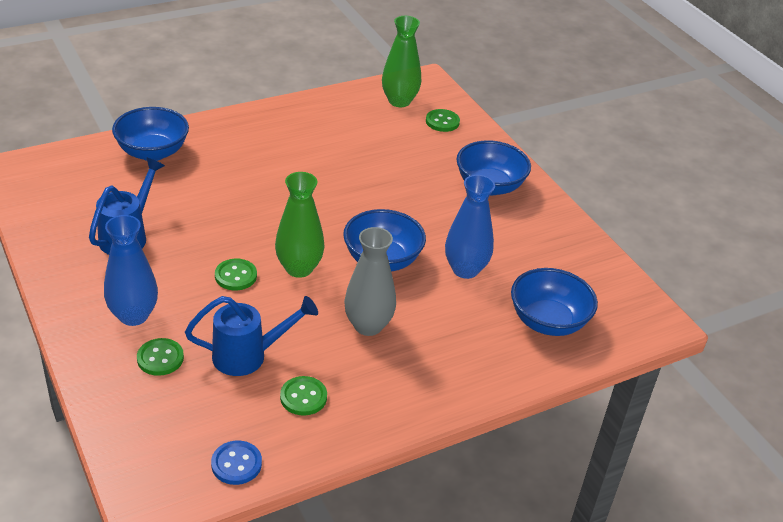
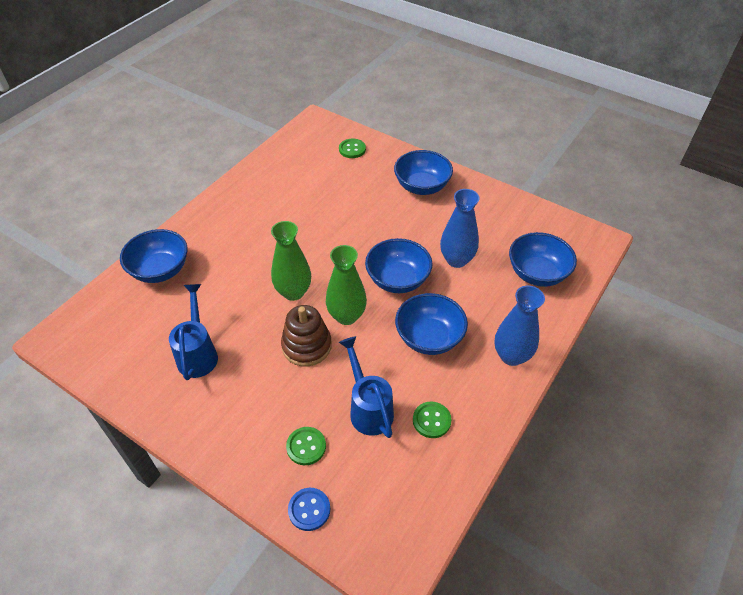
camera: 25 degrees left, 10 degrees up
(133, 315) = (257, 421): blue vase -> blue vase (511, 356)
(236, 276) = (306, 346): green button -> brown stacking toy
(236, 464) = (429, 503): blue button -> blue button (309, 509)
(249, 356) = (368, 408): blue watering can -> blue watering can turned 75 degrees counterclockwise
(368, 325) = (429, 338): grey vase -> blue bowl
(399, 101) = (310, 145): green vase -> green vase (293, 292)

